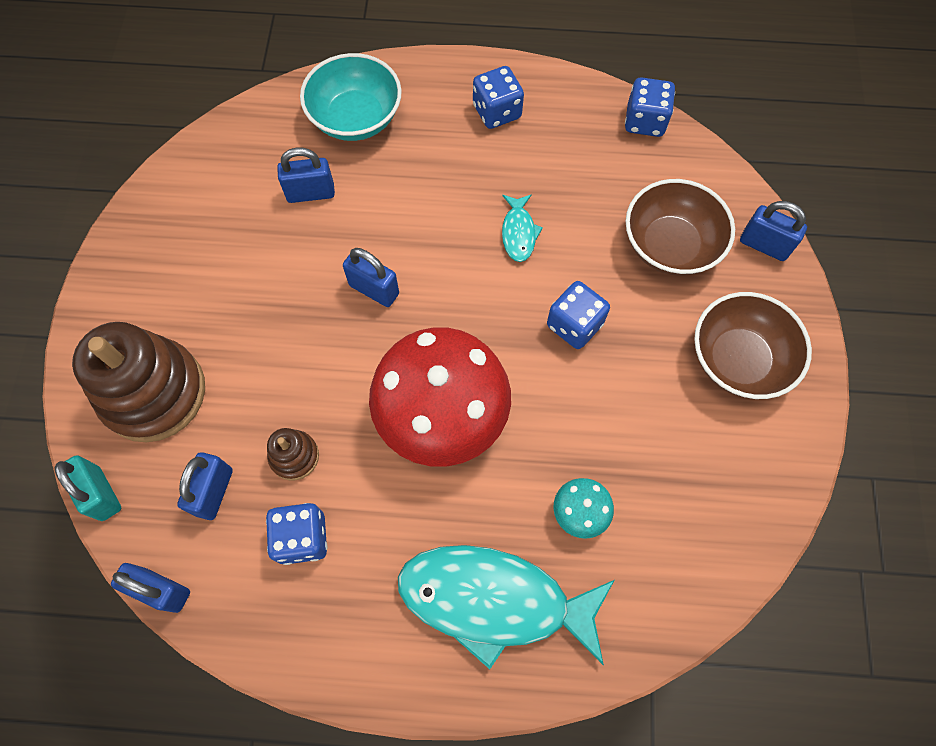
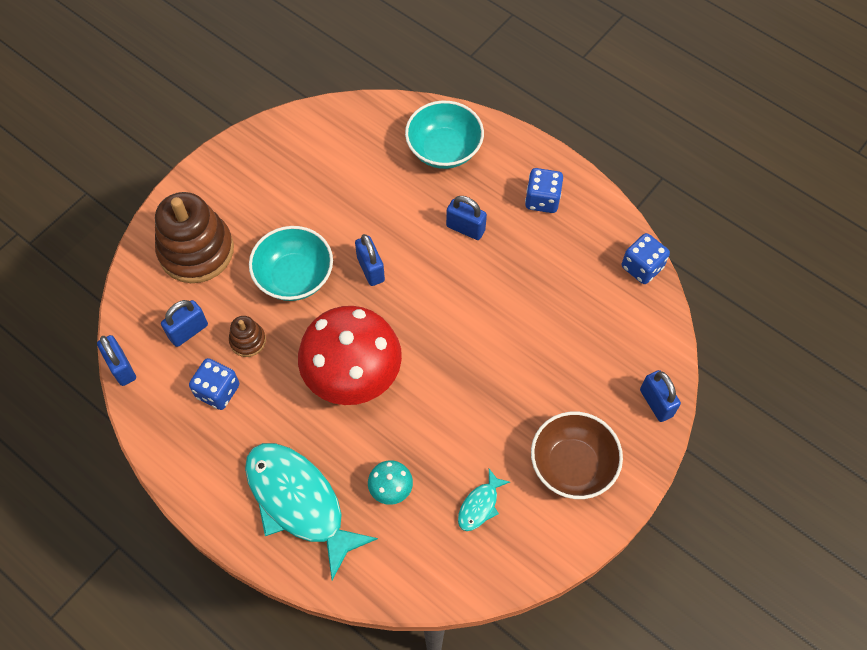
camera: 35 degrees right, 5 degrees down
(101, 494) = (127, 291): turquoise padlock -> none
(294, 350) = (294, 276): none -> turquoise bowl
(310, 193) = (378, 183): blue padlock -> blue padlock (465, 228)
(518, 233) = (492, 290): turquoise fish -> turquoise fish (480, 505)
(574, 325) = (480, 372): blue dice -> none
(670, 245) = (588, 362): brown bowl -> none

